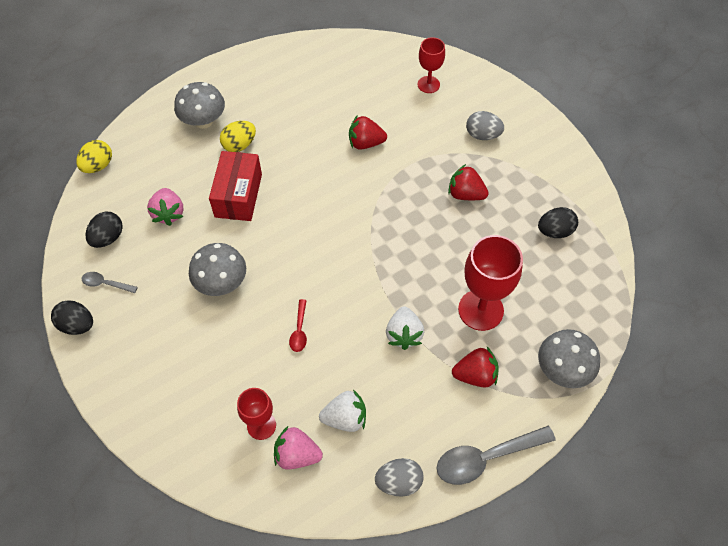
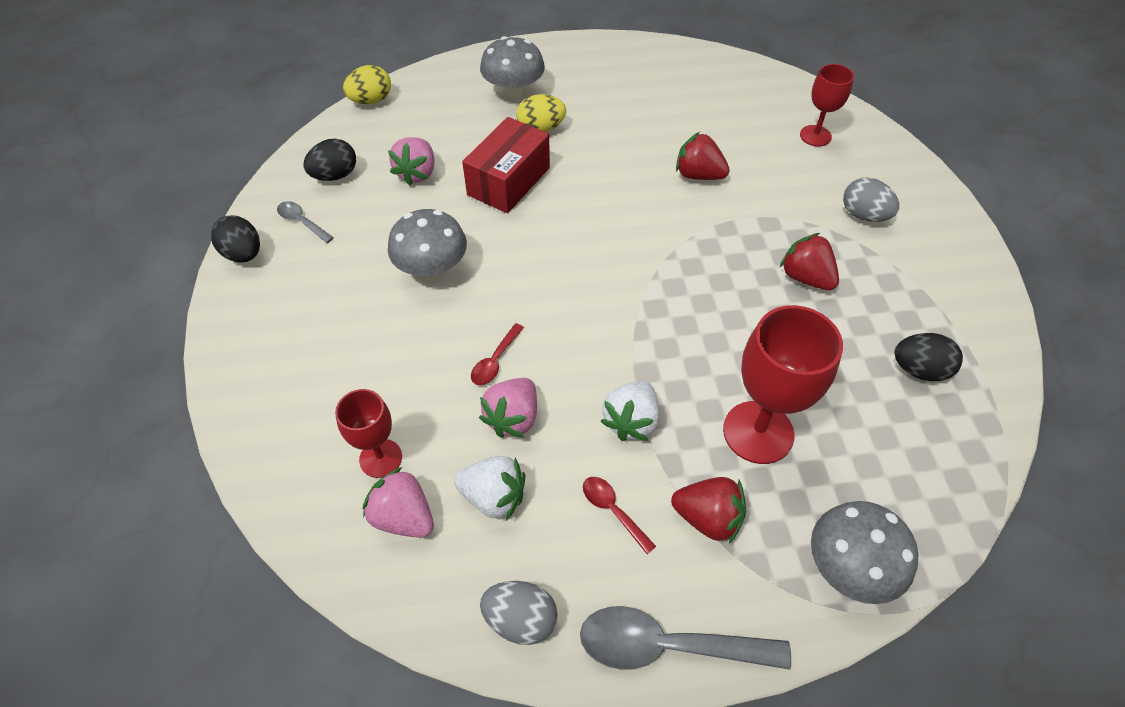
camera: 25 degrees right, 5 degrees down
(331, 363) = (513, 418): none -> pink strawberry
(419, 395) = (613, 510): none -> red spoon

